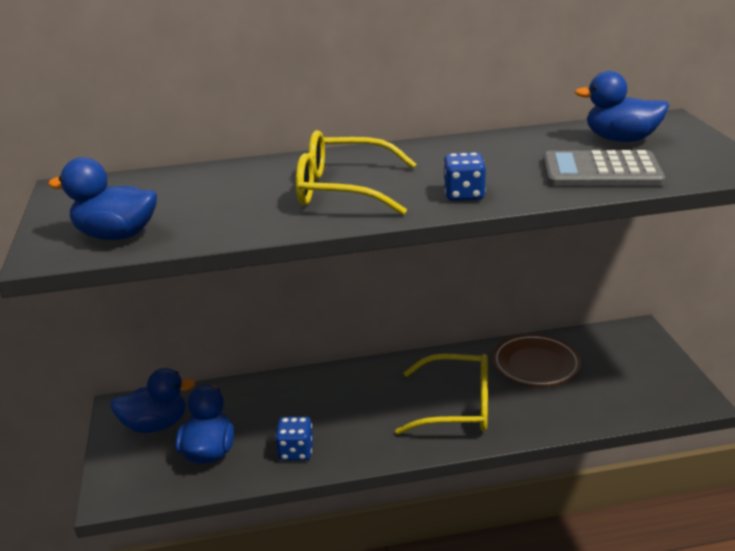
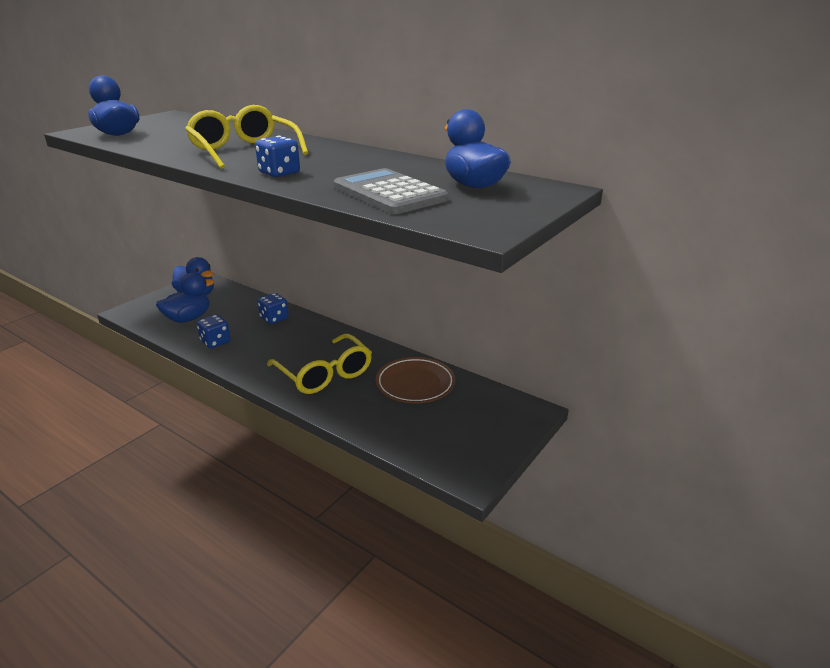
camera: 45 degrees right, 0 degrees up
(301, 392) = (274, 318): none -> blue dice

